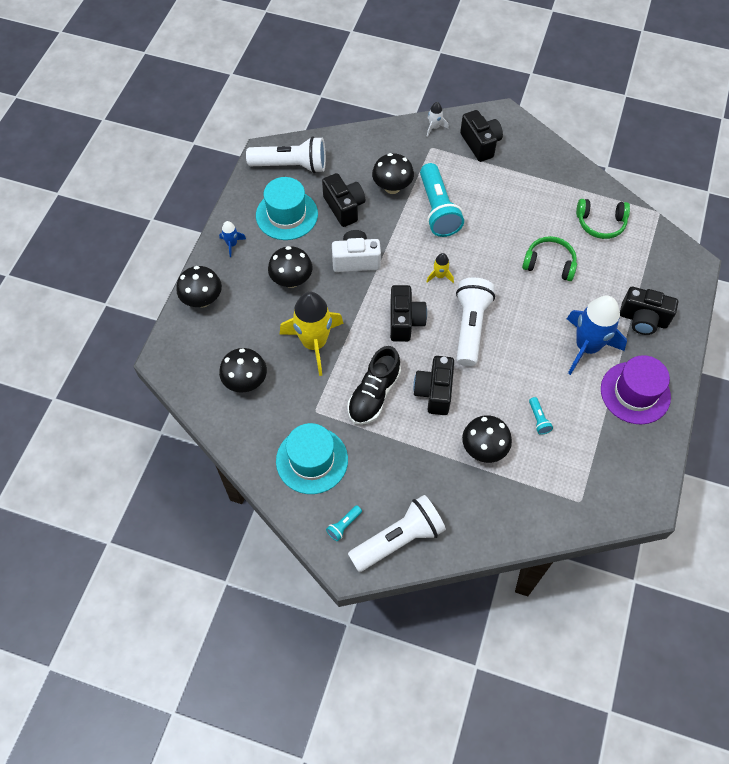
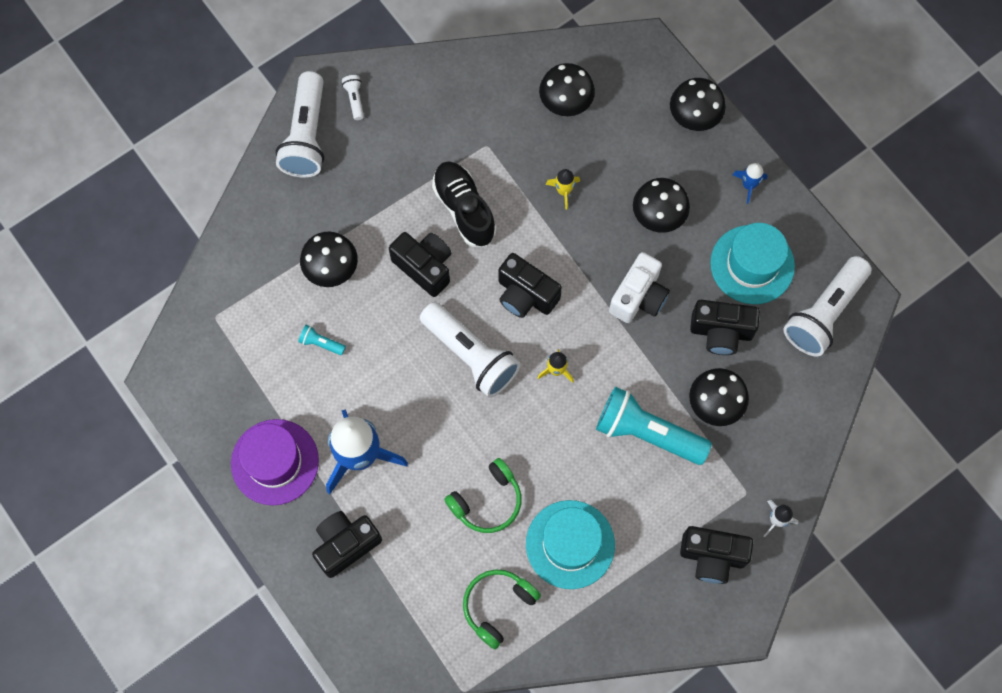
camera: 125 degrees right, 10 degrees up
(312, 460) = (438, 111): turquoise hat -> turquoise hat (570, 544)
(314, 343) = (563, 191): yellow rocket -> yellow rocket, size x0.44
(344, 525) = (355, 99): turquoise flashlight -> white flashlight

